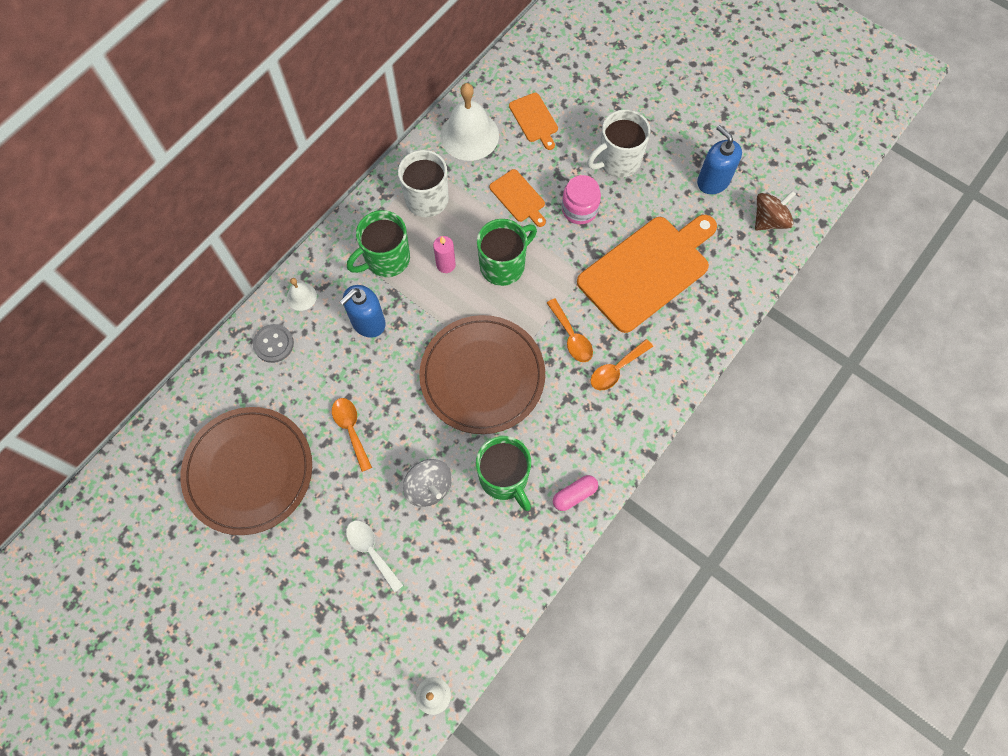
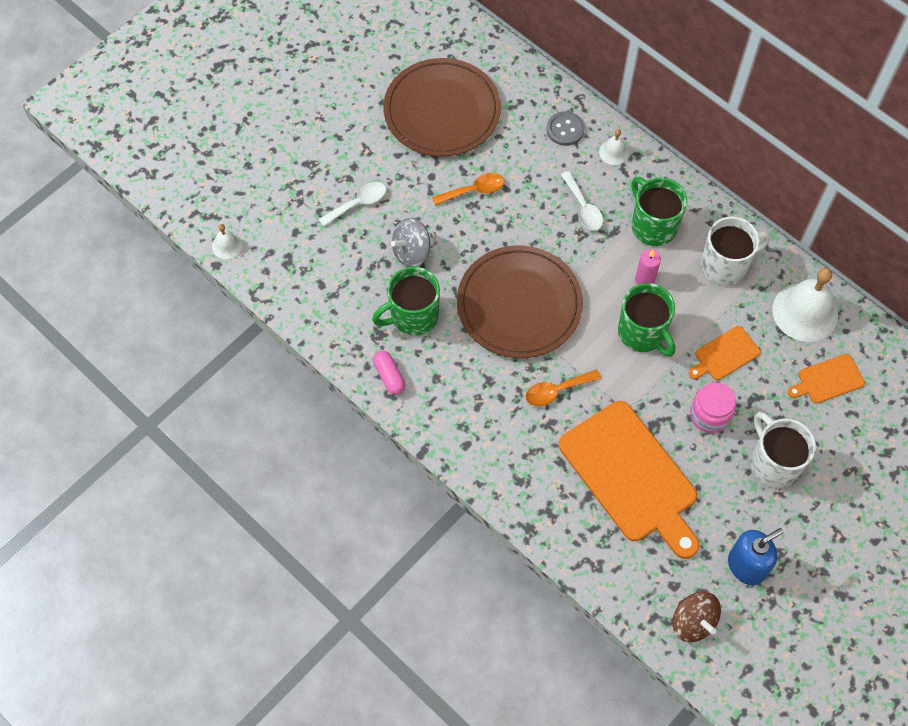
camera: 95 degrees right, 5 degrees down
(368, 322) = (583, 208): blue soap dispenser -> white spoon
(616, 369) = (517, 430): orange spoon -> none

